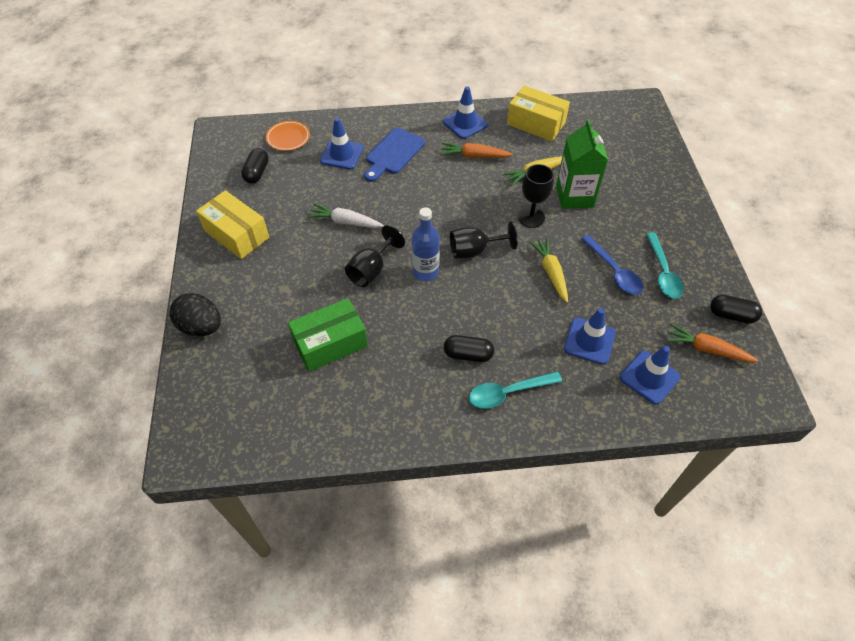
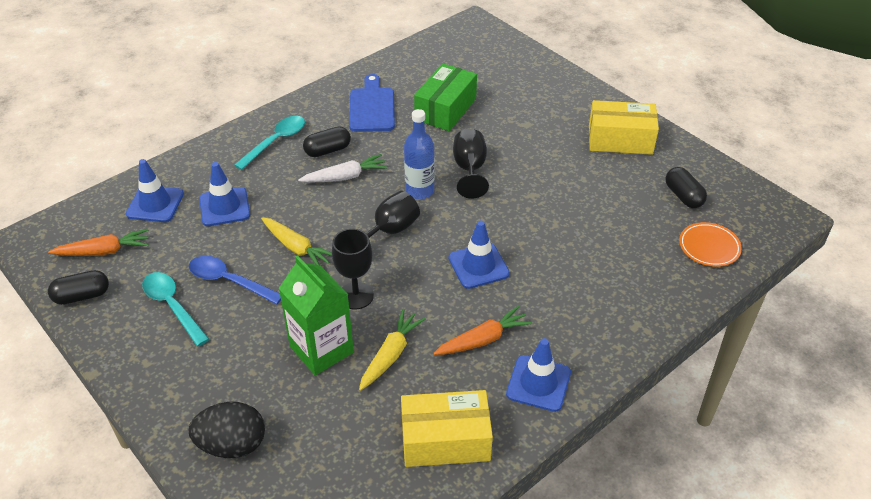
camera: 145 degrees right, 10 degrees down
(201, 326) = (553, 76): black egg -> black egg (232, 445)
(342, 154) = (630, 259): blue traffic cone -> blue traffic cone (478, 266)
(345, 222) = (540, 195): white carrot -> white carrot (345, 177)
(393, 153) = (577, 291): blue cutting board -> blue cutting board (372, 107)

